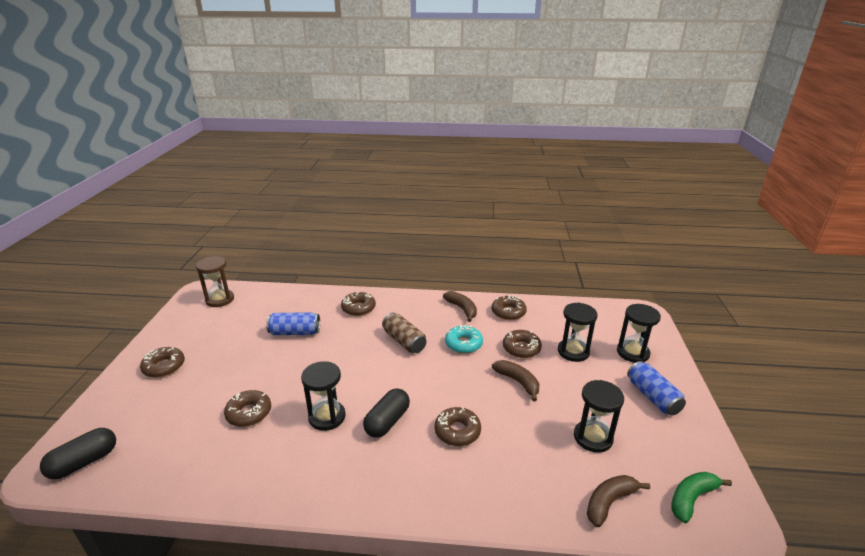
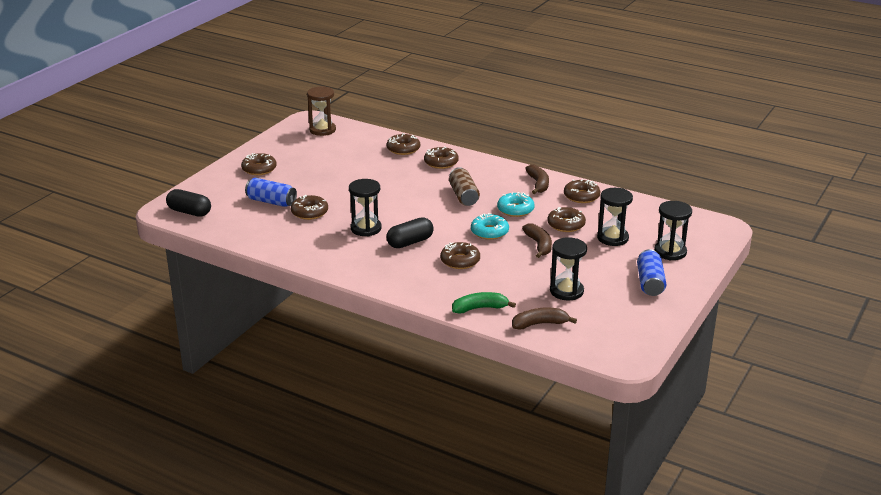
camera: 25 degrees right, 0 degrees up
(84, 462) = (189, 212): black capsule -> black capsule turned 45 degrees clockwise
(295, 332) = (373, 169): blue can -> blue can (271, 202)
(313, 302) = (403, 149): none -> brown donut
(459, 379) = (489, 232): none -> turquoise donut
(691, 498) = (606, 339): green banana -> green banana (480, 308)

